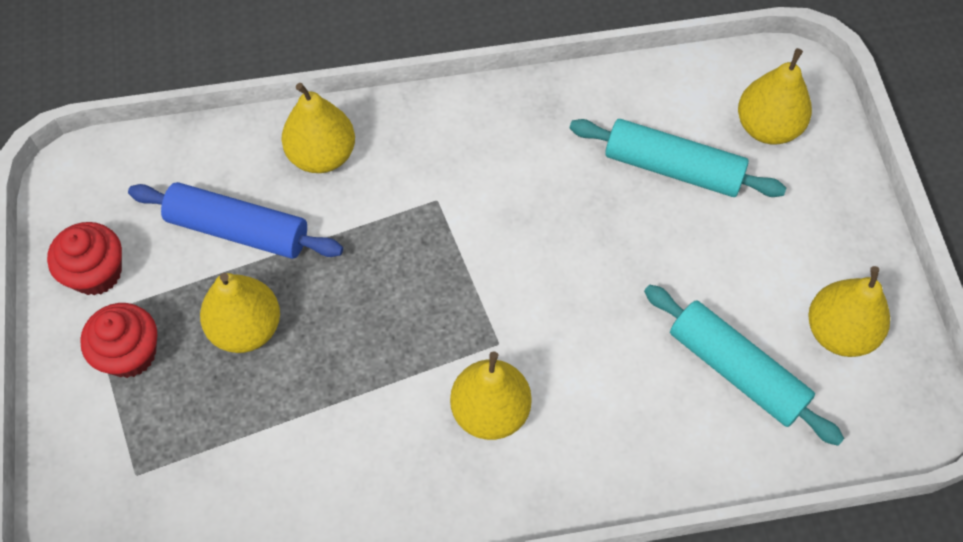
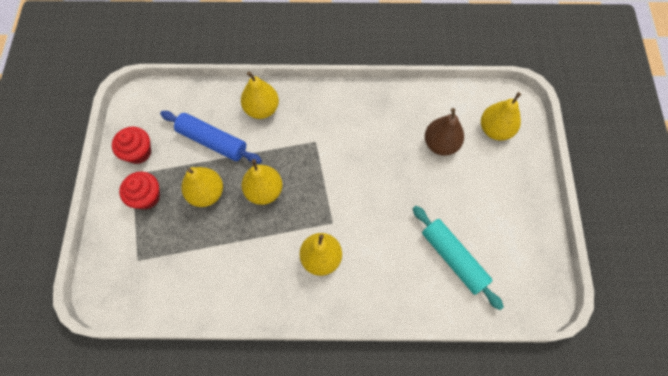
camera: 10 degrees right, 5 degrees up
(673, 168) = (440, 144): turquoise rolling pin -> brown pear
(839, 332) = (512, 247): yellow pear -> yellow pear (264, 191)

